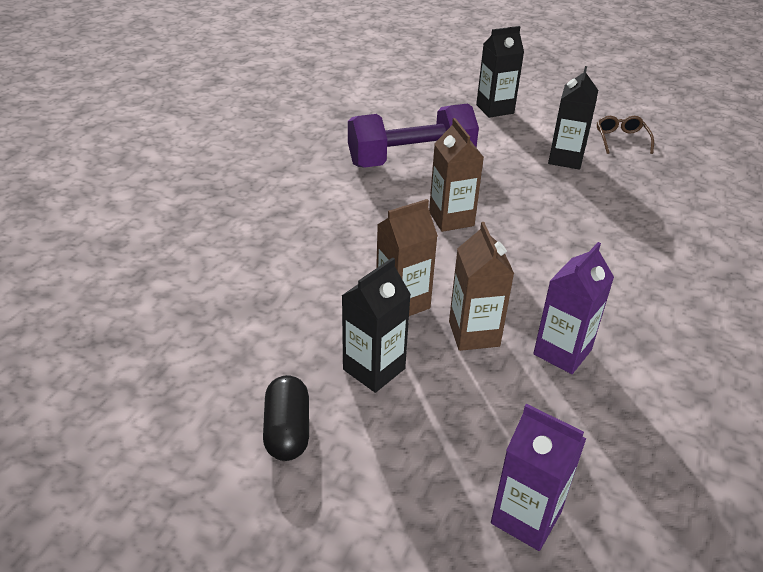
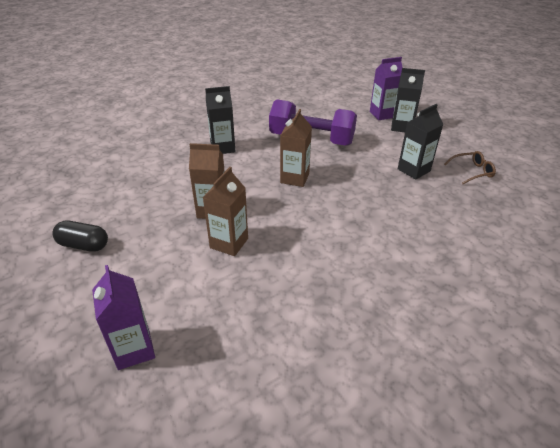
camera: 35 degrees right, 0 degrees up
(287, 430) = (84, 245): black capsule -> black capsule turned 75 degrees clockwise
(374, 369) = (156, 236): black carton -> black carton (222, 148)
(562, 352) = (266, 276): purple carton -> purple carton (382, 114)
(621, 139) = (472, 171): brown glasses -> brown glasses turned 45 degrees clockwise

